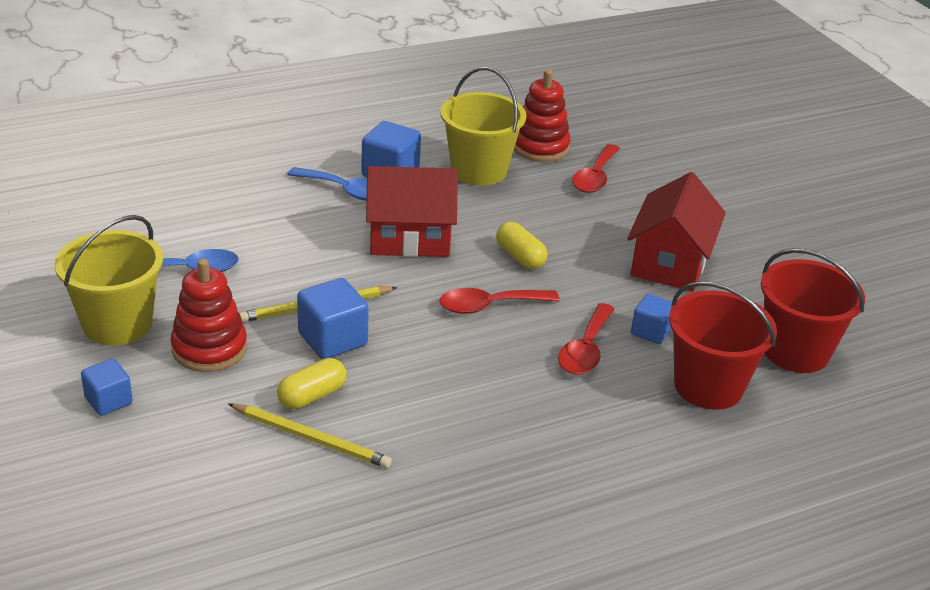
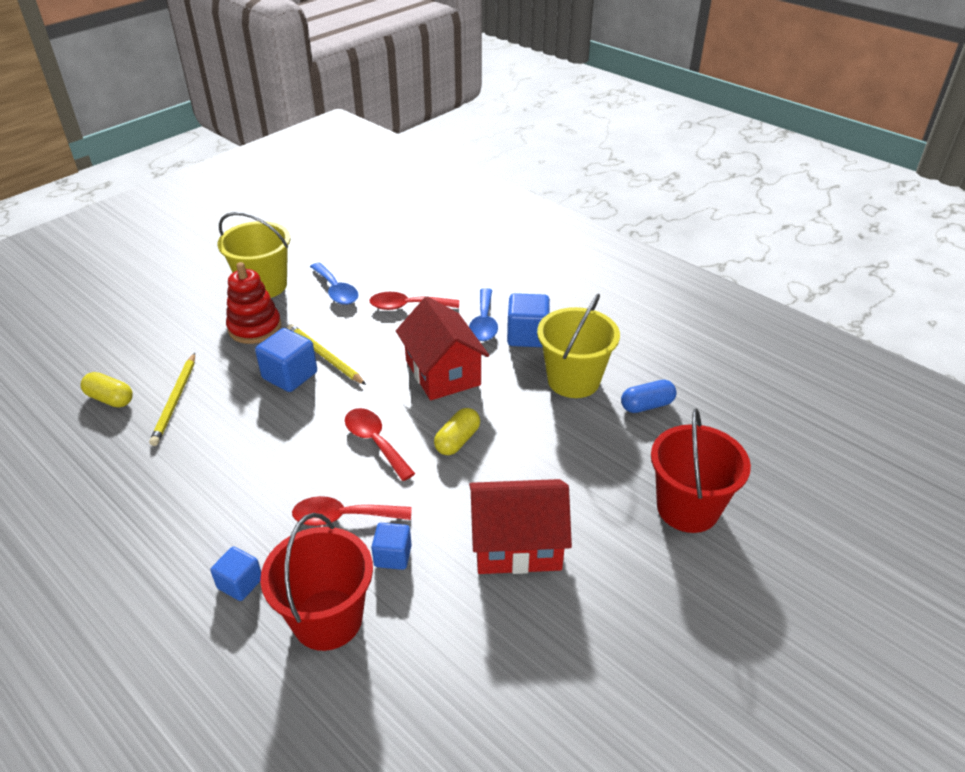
camera: 70 degrees right, 5 degrees up
(108, 401) = (186, 309): blue cube -> blue cube (240, 583)
(312, 396) = (221, 386): yellow capsule -> yellow capsule (110, 399)
(540, 147) = (647, 405): red stacking toy -> blue capsule
(595, 177) = (627, 454): red spoon -> red spoon (407, 306)
(795, 351) = (420, 685): red bucket -> red bucket (687, 508)

